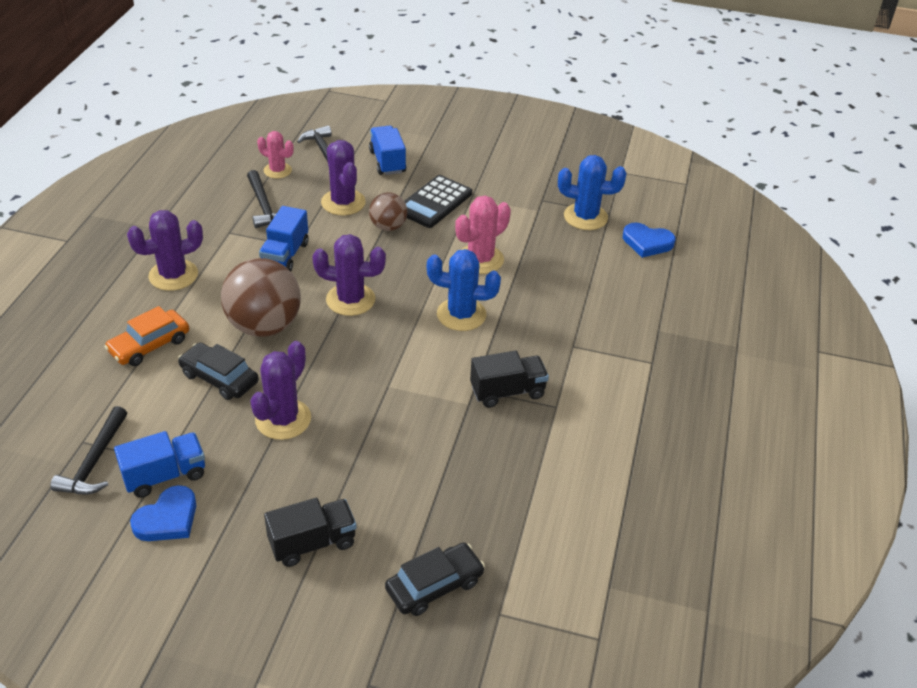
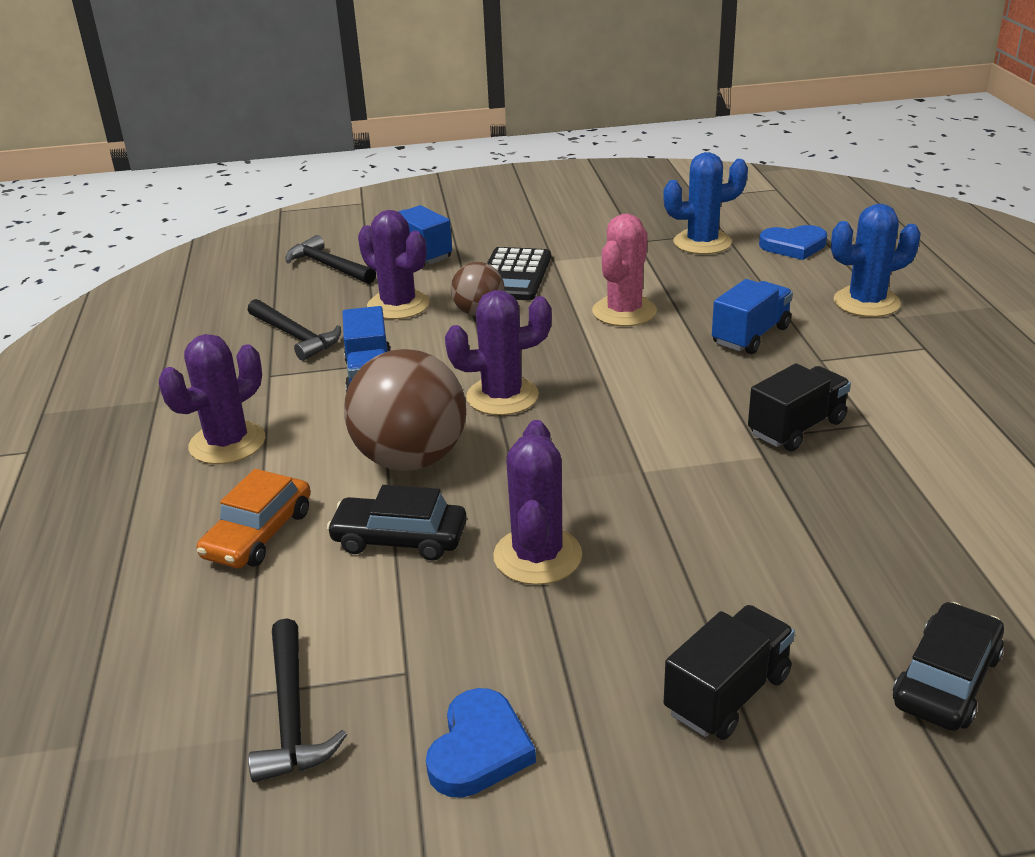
camera: 20 degrees left, 10 degrees down
(165, 475) = (423, 691): blue truck -> blue truck (750, 335)
(277, 170) = (282, 298): pink cactus -> none
(461, 314) = (658, 370): blue cactus -> blue cactus (866, 302)

